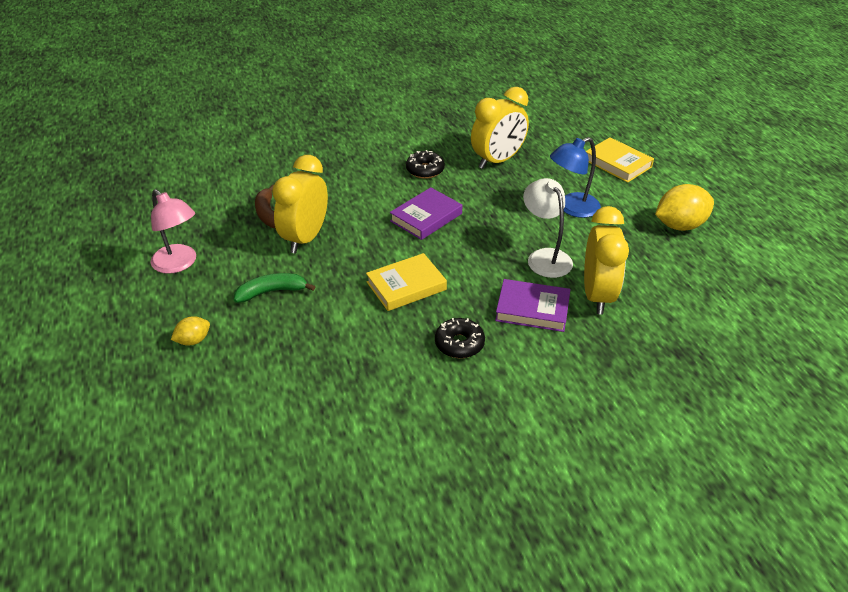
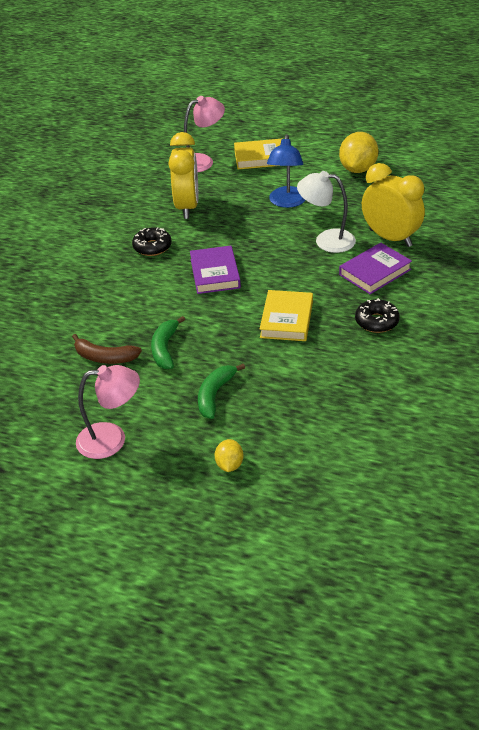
camera: 50 degrees left, 0 degrees up
(305, 238) = (165, 349): yellow clock -> green banana
(570, 138) = (202, 161): none -> pink lamp

